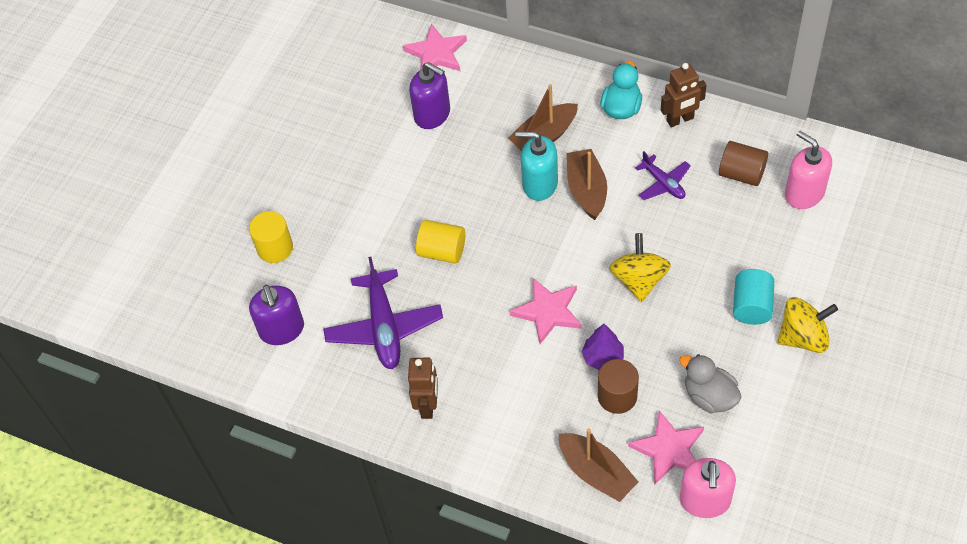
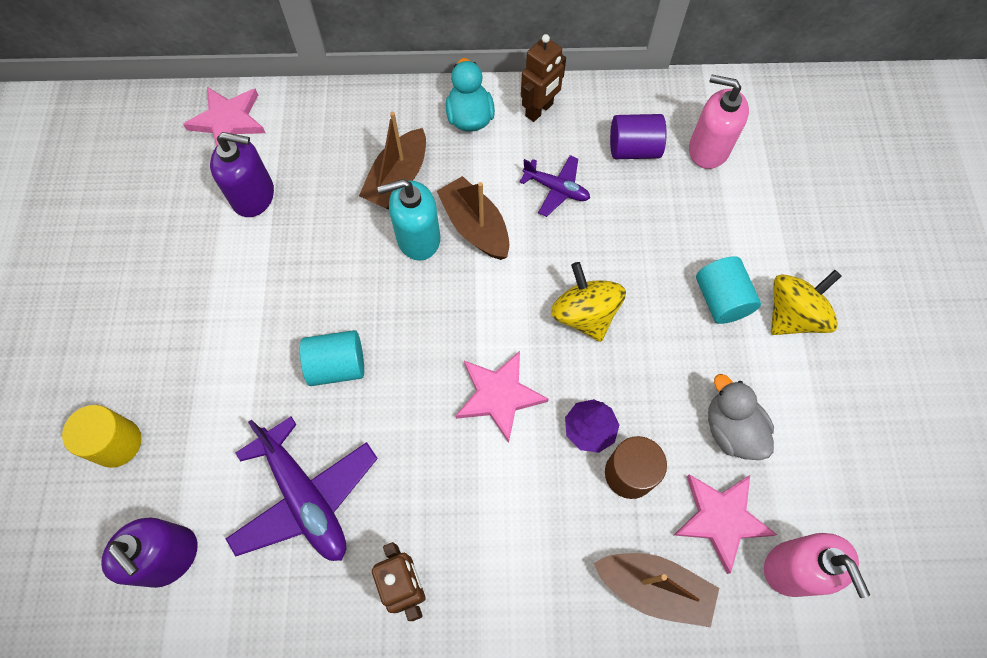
camera: 30 degrees left, 10 degrees up
(442, 251) = (337, 366): yellow cylinder -> turquoise cylinder
(709, 396) = (731, 430): grey duck -> grey duck turned 45 degrees clockwise
(741, 174) = (633, 149): brown cylinder -> purple cylinder

